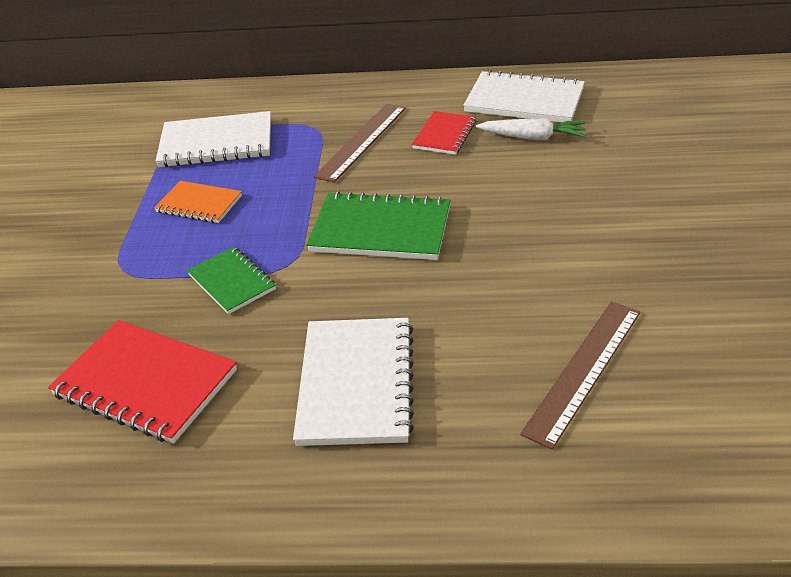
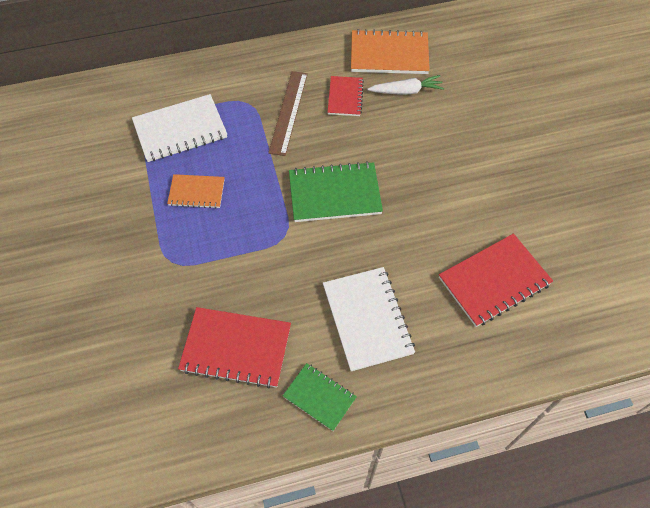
camera: 20 degrees left, 20 degrees up
(232, 282) = (253, 257): green notebook -> green notebook (319, 397)
(524, 100) = (389, 54): white notebook -> orange notebook
(584, 370) = (494, 281): brown ruler -> red notebook

